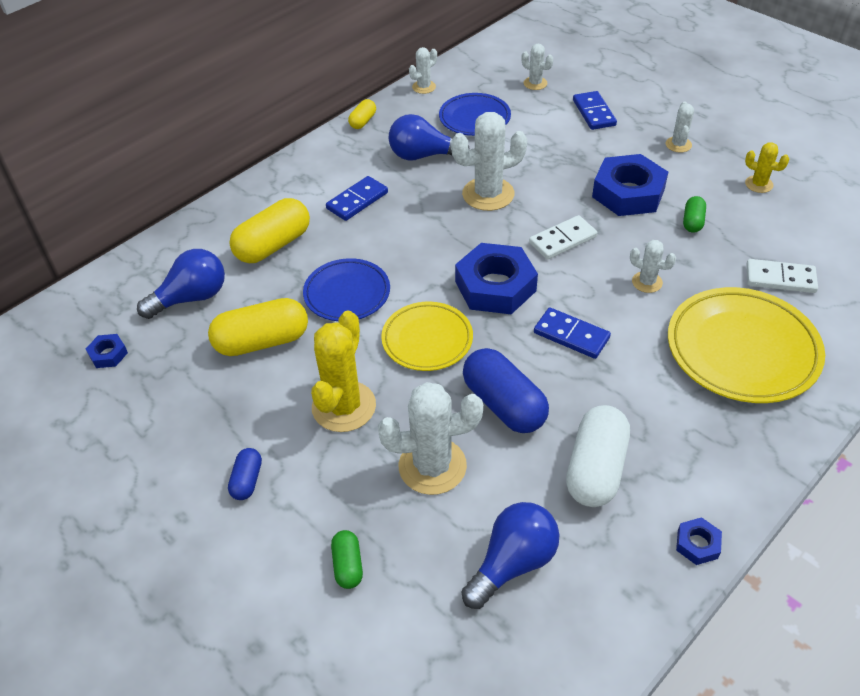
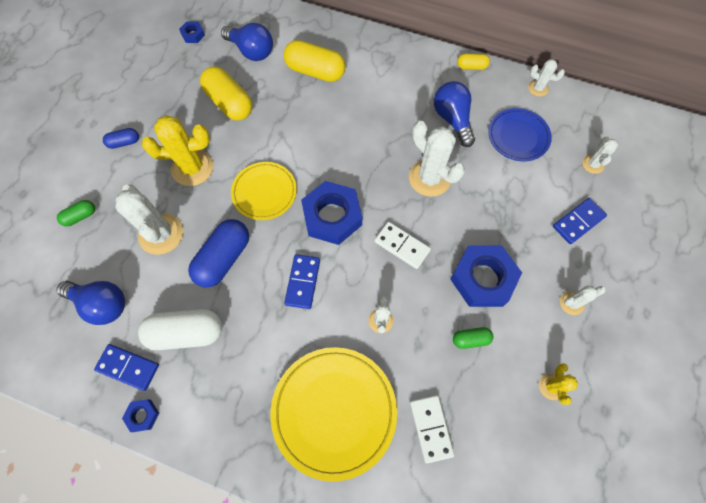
camera: 65 degrees right, 20 degrees up
(347, 293) = (288, 130): blue plate -> none
(357, 201) = (381, 99): blue domino -> blue domino (128, 367)

